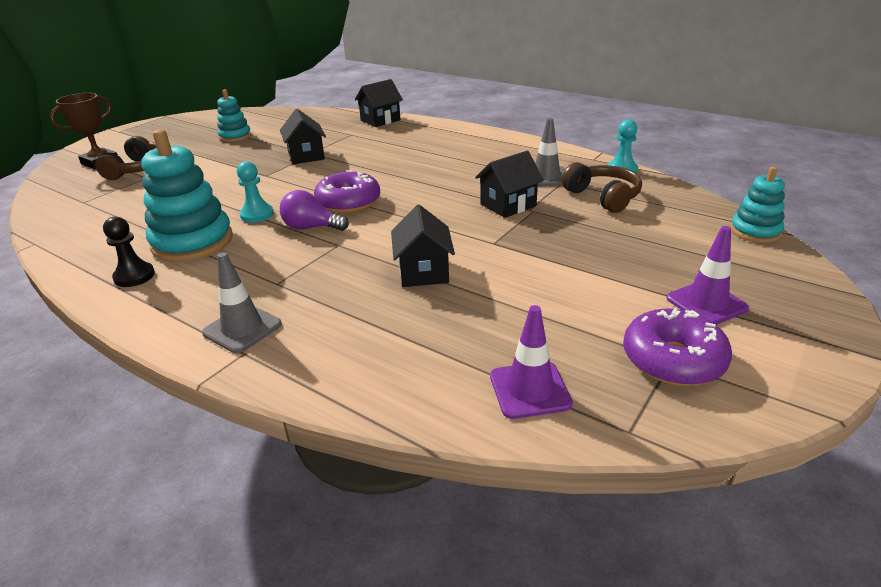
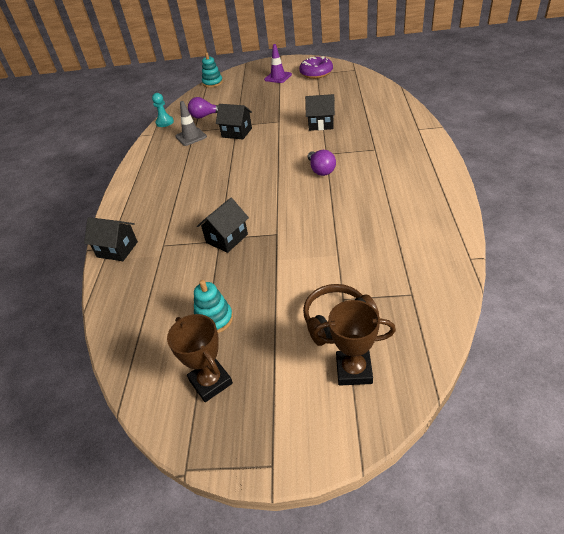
camera: 120 degrees left, 10 degrees up
(134, 276) = (429, 189): black pawn -> none
(192, 242) = (382, 196): turquoise stacking toy -> none
(194, 128) = (210, 382): none -> brown trophy
(242, 329) = (409, 137): grey traffic cone -> none
(257, 215) = (330, 197): turquoise pawn -> none
(348, 202) = (281, 176): purple donut -> none
(423, 272) = (321, 124): black house -> black house turned 45 degrees clockwise
(530, 390) = (358, 83): purple traffic cone -> none
(603, 197) = (205, 116): brown headphones -> purple light bulb

